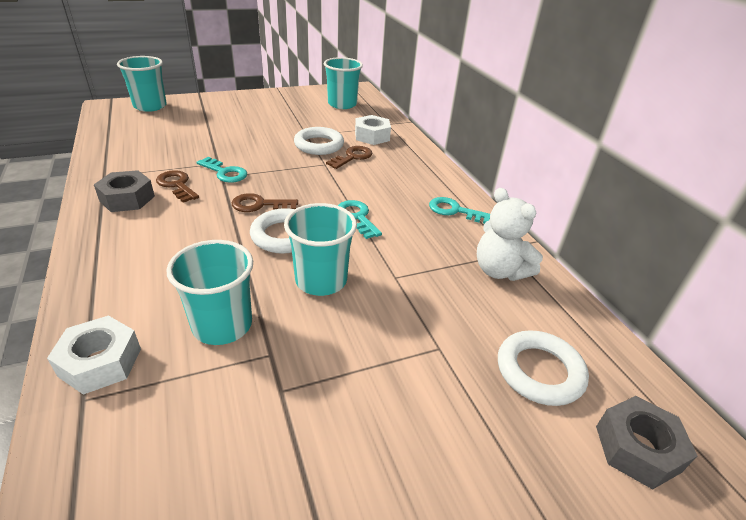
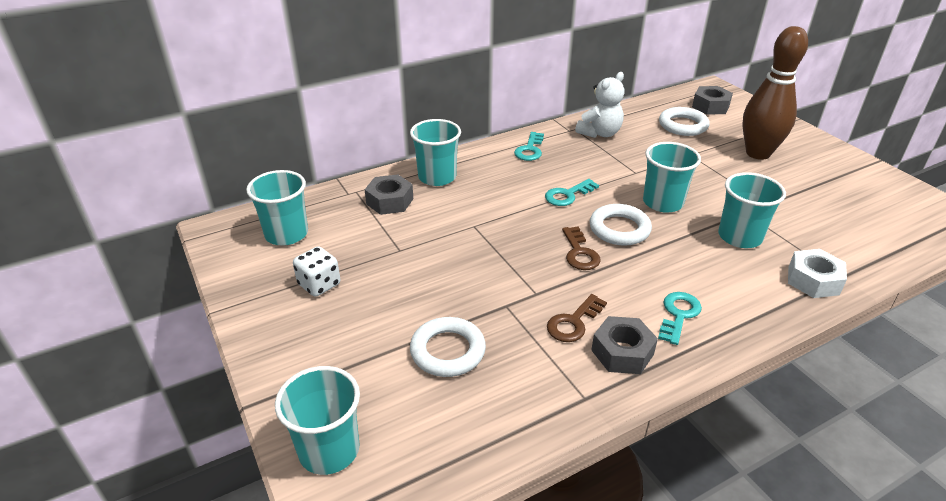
camera: 95 degrees left, 0 degrees up
(225, 172) = (527, 293): turquoise key -> turquoise key (678, 315)
(283, 110) = (319, 284): none -> white dice
(319, 145) = (428, 236): white ring -> white ring (448, 351)
(352, 157) = (450, 209): brown key -> none
(372, 136) = (390, 201): white nut -> grey nut
(405, 157) = (437, 177): none -> turquoise cup
(439, 450) = (758, 153): none -> brown bowling pin

